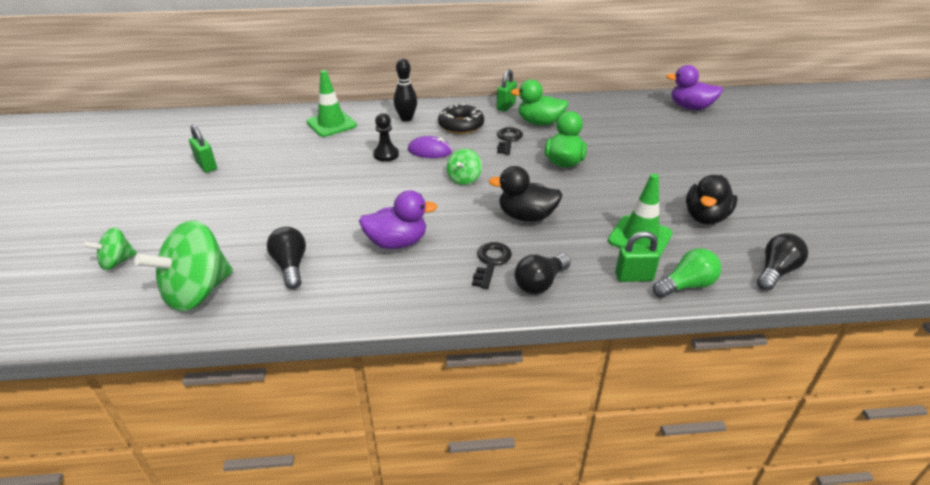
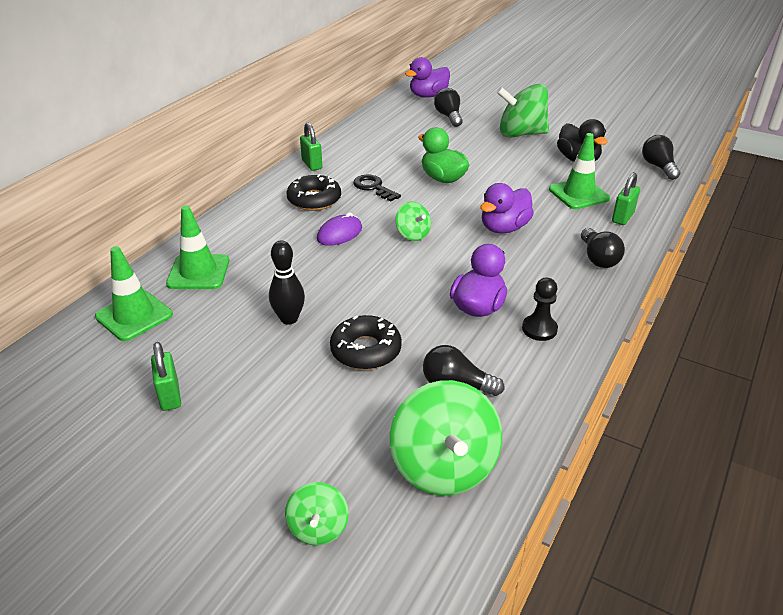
camera: 55 degrees left, 0 degrees up
(206, 166) = (170, 396): green padlock -> green padlock turned 75 degrees clockwise
(271, 125) = (134, 316): none -> green traffic cone
(301, 213) = (366, 350): none -> black donut
(386, 155) = (314, 260): black pawn -> black pawn (539, 329)
(406, 118) = (256, 223): black bowling pin -> black bowling pin (289, 319)
(491, 262) = (552, 269): black key -> none
(526, 216) = (504, 228): black duck -> purple duck
(539, 122) = (364, 162): green duck -> none
(671, 128) = (448, 116): none -> black light bulb
(686, 285) = (647, 203): green light bulb -> none
(701, 171) = (521, 134): none -> green spinning top

